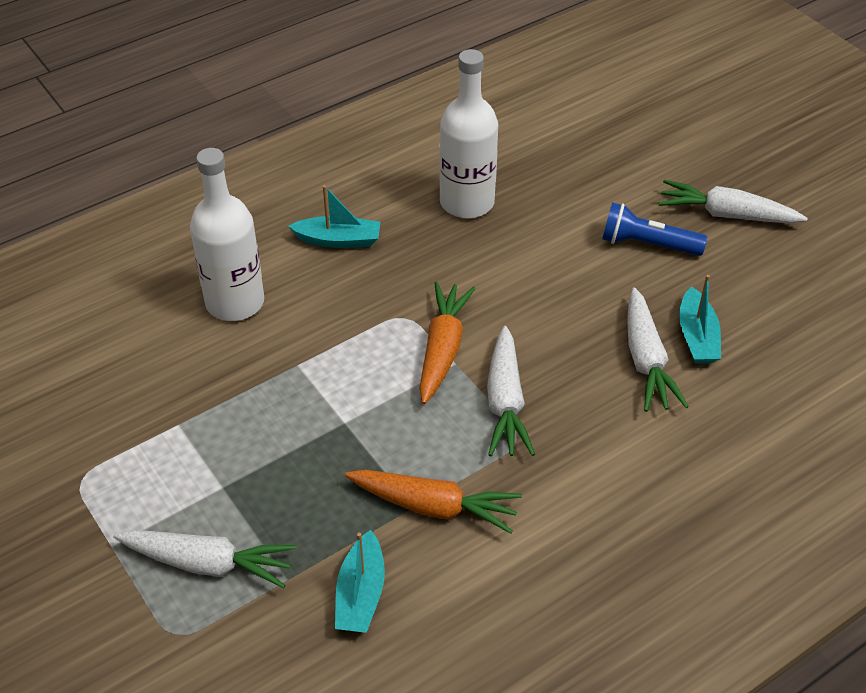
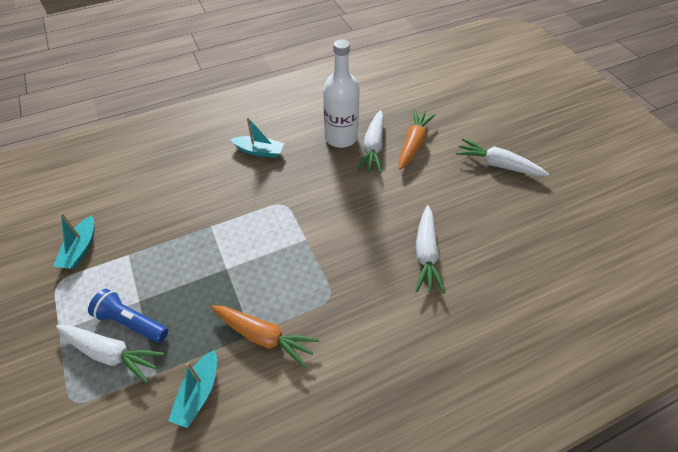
camera: 10 degrees right, 5 degrees up
(235, 302) = (187, 181): white bottle -> none
(443, 349) = (300, 228): orange carrot -> orange carrot (413, 144)
(505, 402) = (329, 270): white carrot -> white carrot (373, 147)
(647, 244) = (444, 177): blue flashlight -> blue flashlight (132, 322)
(697, 337) = (462, 243): turquoise boat -> turquoise boat (80, 249)

